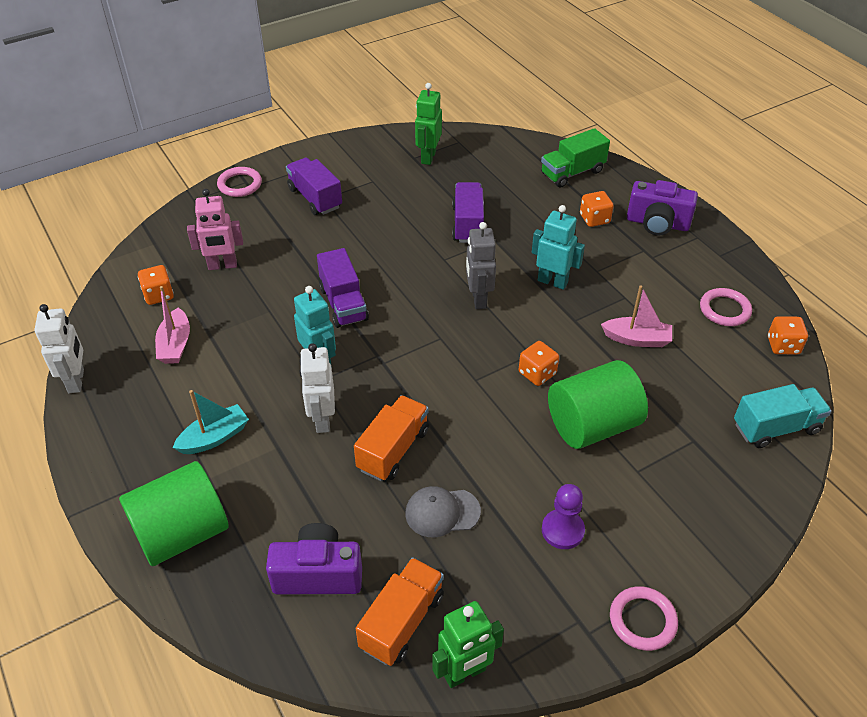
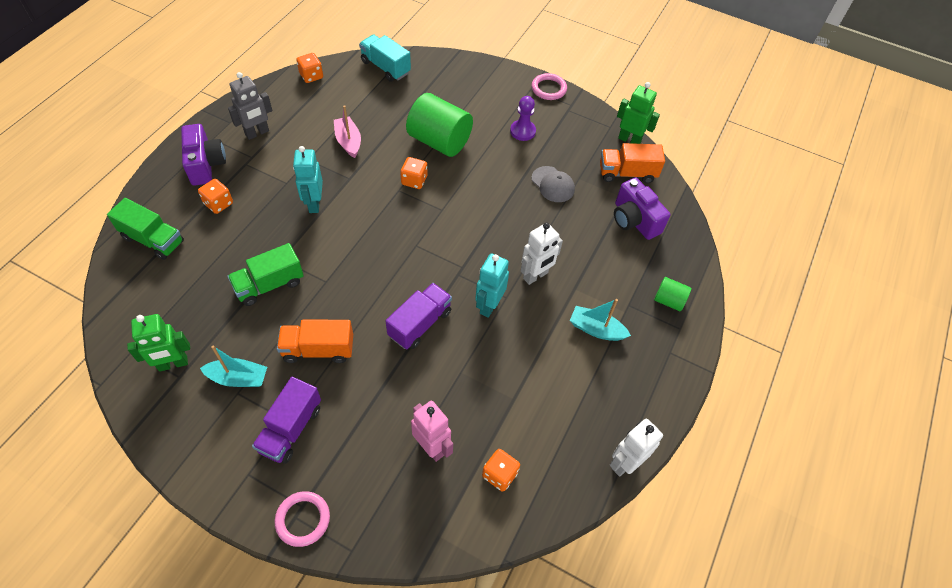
camera: 125 degrees left, 10 degrees up
(175, 344) = (540, 417): pink boat -> none
(182, 532) = (669, 301): green cylinder -> green cylinder, size x0.50
(385, 184) = (238, 378): none -> turquoise boat
(393, 450) = (529, 226): orange truck -> orange truck (318, 349)
(468, 224) = (269, 284): purple truck -> green truck
(478, 299) = (360, 240): grey robot -> grey robot (257, 133)
(724, 310) = (291, 107): pink ring -> none

